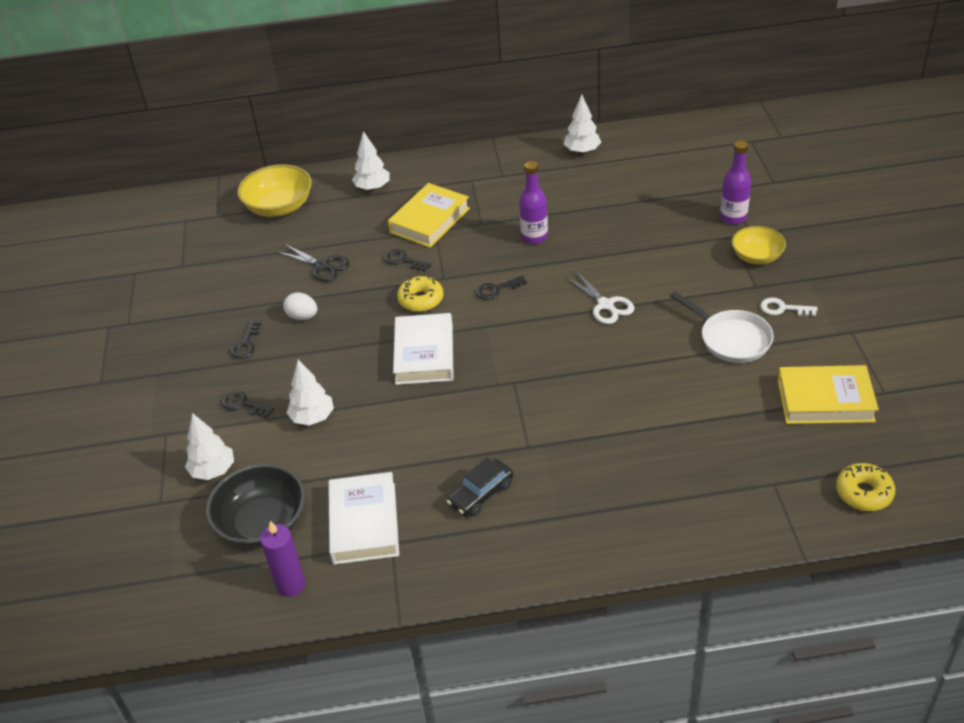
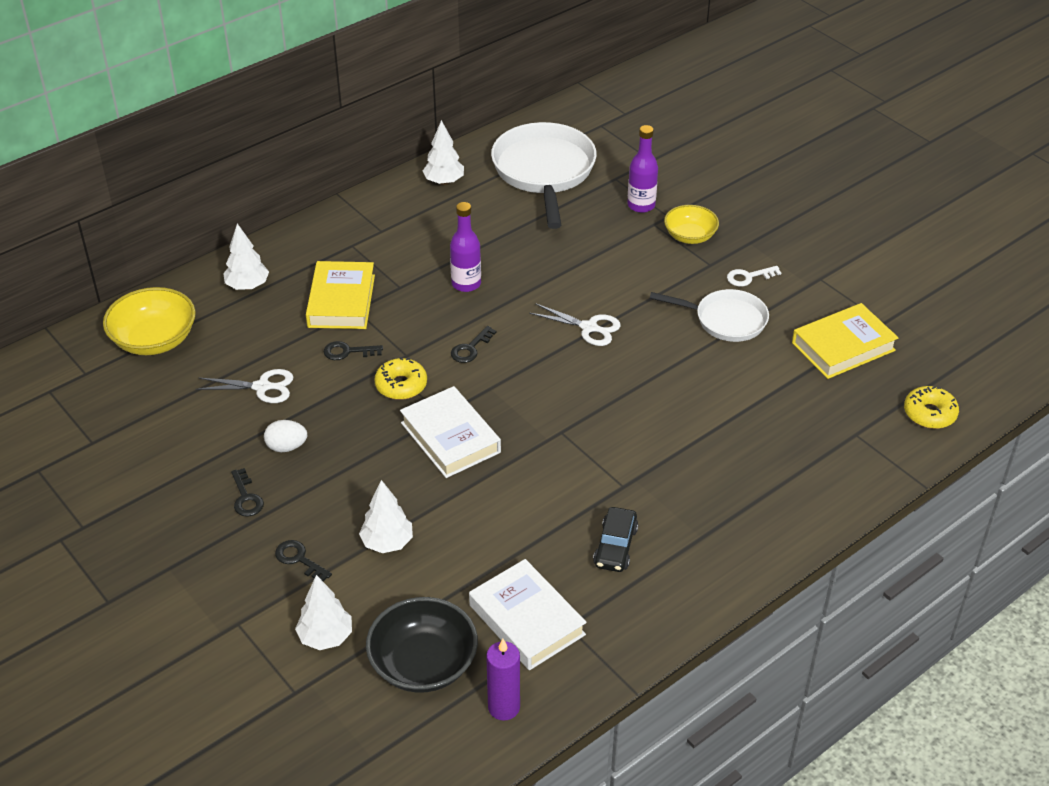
camera: 35 degrees left, 0 degrees up
(243, 404) = (299, 559): black key -> black key turned 45 degrees clockwise
(322, 266) = (262, 387): black scissors -> white scissors
(671, 166) = (544, 172): none -> white pan

